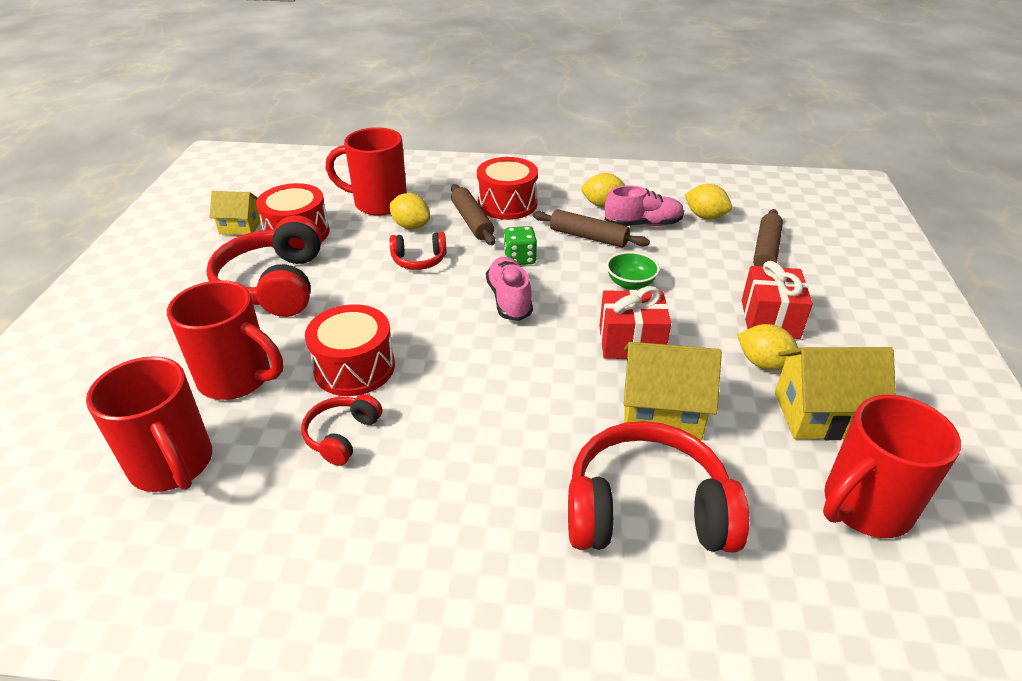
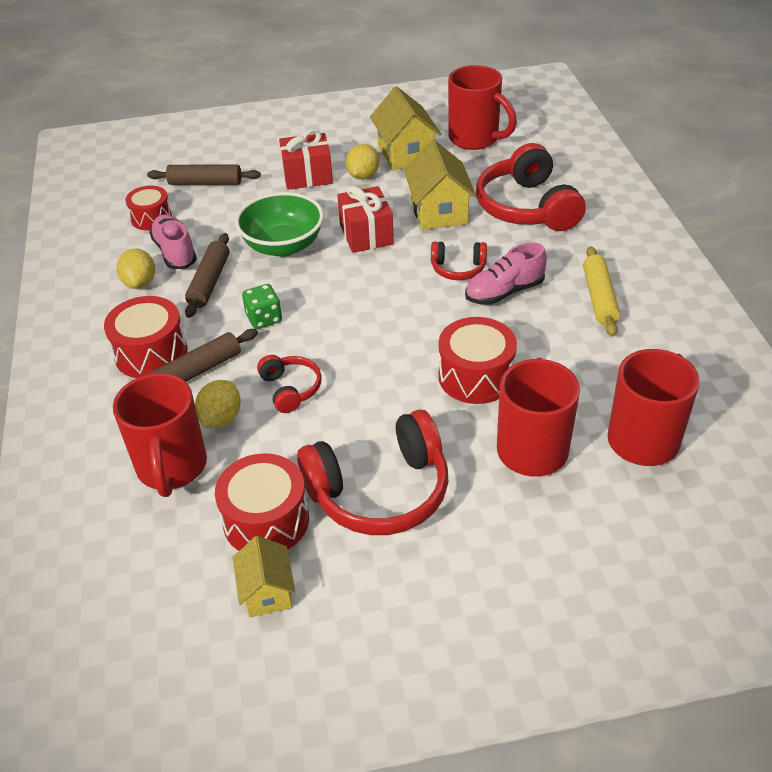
camera: 105 degrees left, 5 degrees up
(342, 435) = (553, 355): red headphones -> red headphones (458, 269)
(409, 517) = (599, 298): none -> yellow rolling pin
(509, 300) = (336, 309): pink shoe -> pink shoe (504, 292)
(630, 283) = (283, 246): green bowl -> green bowl, size x1.80
(705, 216) = (151, 218): yellow lemon -> red drum

